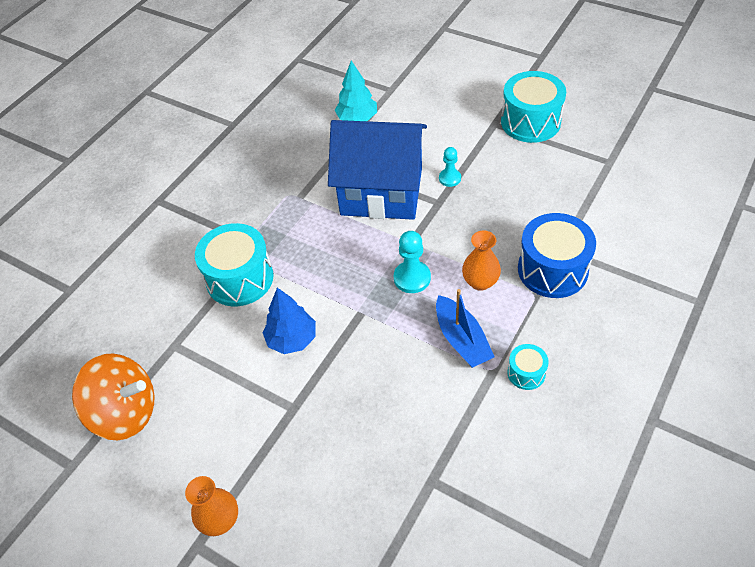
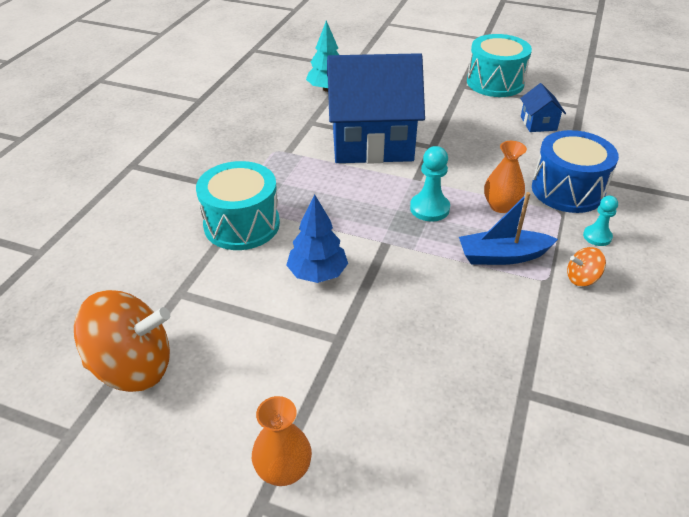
camera: 15 degrees left, 10 degrees down
(449, 178) = (436, 127): turquoise pawn -> turquoise pawn (597, 236)
(461, 339) = (502, 256): blue boat -> blue boat turned 120 degrees clockwise
(526, 373) = (582, 278): turquoise drum -> orange spinning top
(555, 181) = (538, 123): none -> blue house

